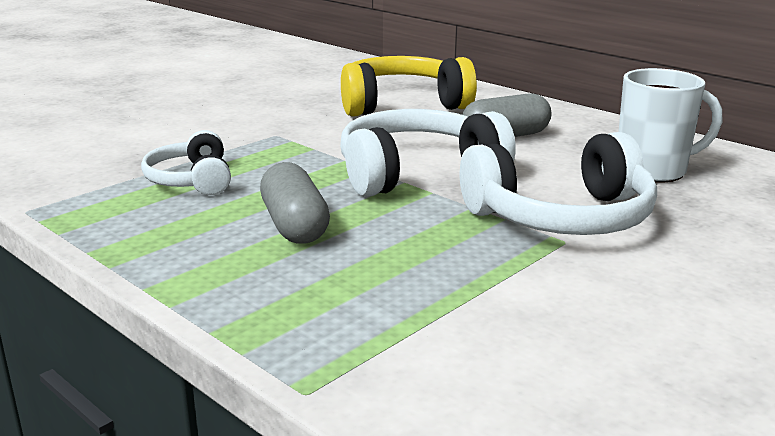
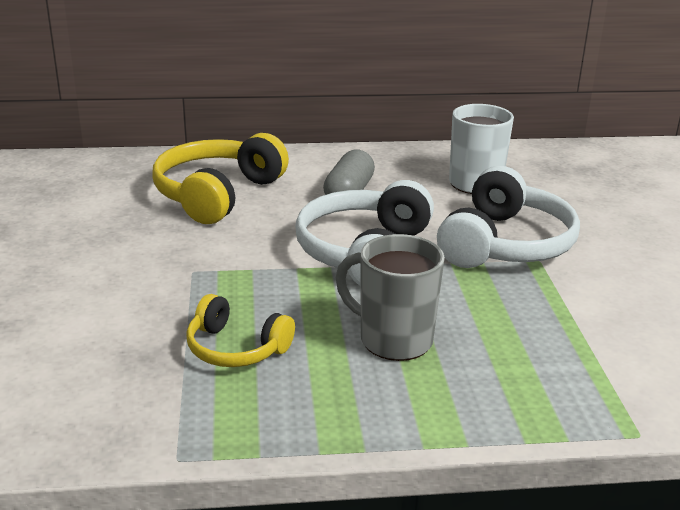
camera: 50 degrees left, 5 degrees up
(192, 180) = (236, 348): white headphones -> yellow headphones
(294, 225) = (393, 340): grey capsule -> grey mug

